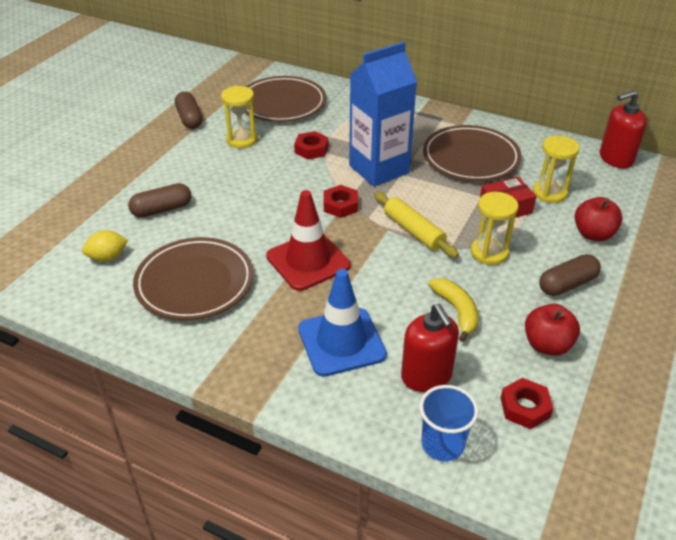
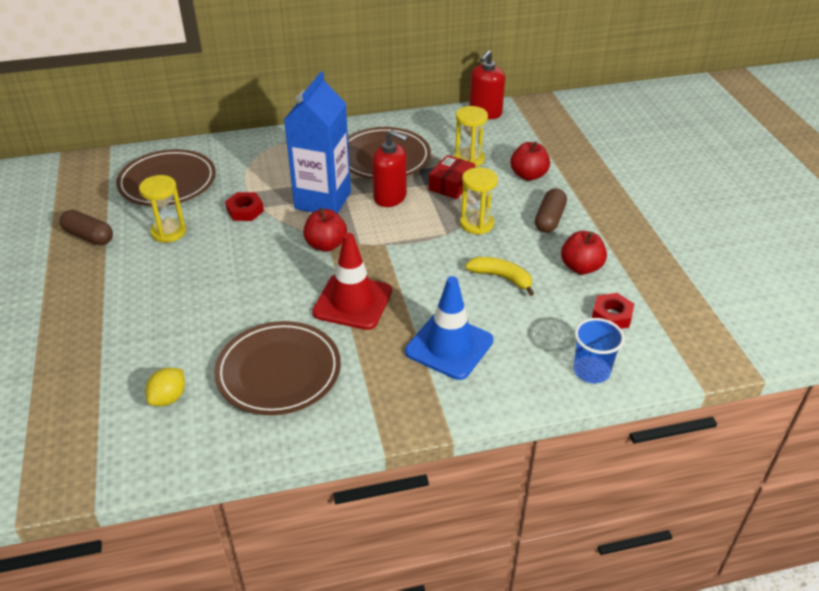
camera: 40 degrees left, 0 degrees up
(162, 209) = (168, 330): brown capsule -> none
(340, 205) = (326, 245): red nut -> red apple
(414, 231) = (406, 236): yellow rolling pin -> none
(426, 376) = (532, 334): red soap dispenser -> red soap dispenser (390, 197)

